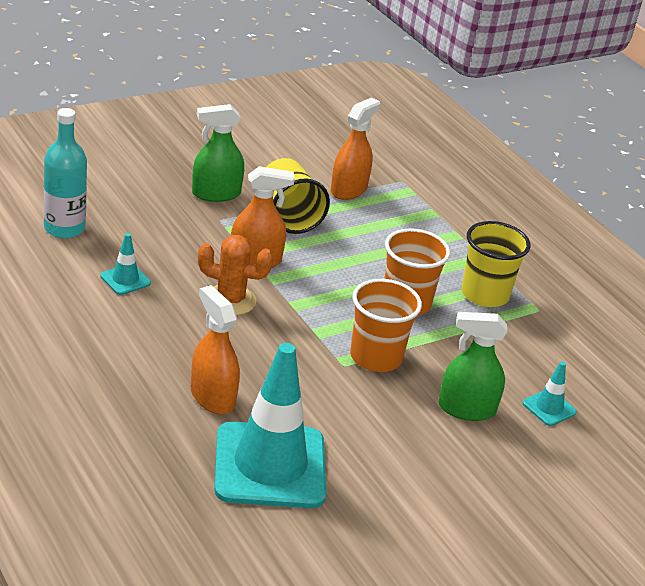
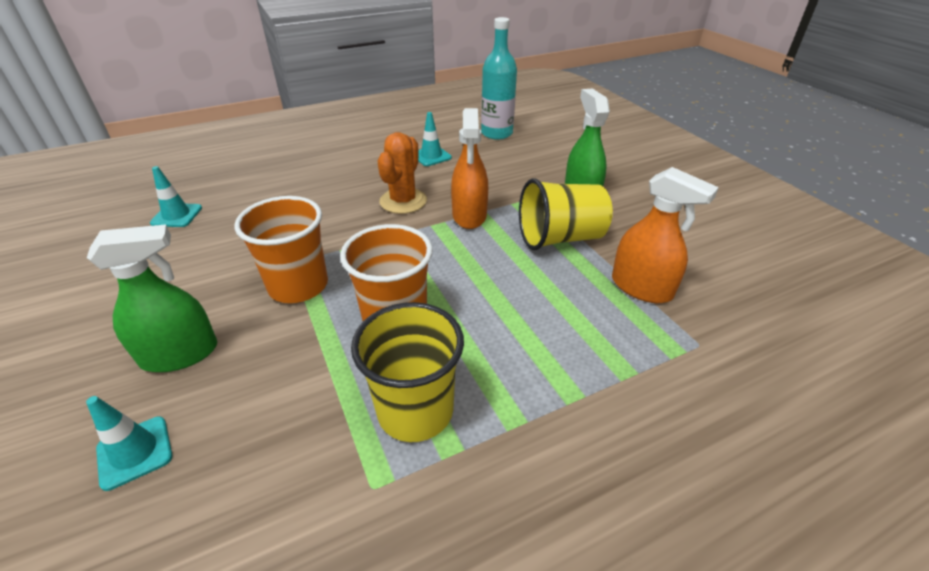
camera: 100 degrees right, 5 degrees up
(212, 397) = (273, 191): orange spray bottle -> none
(270, 466) = (177, 215): turquoise traffic cone -> turquoise traffic cone, size x0.42
(466, 409) = (180, 354): green spray bottle -> green spray bottle turned 60 degrees clockwise

